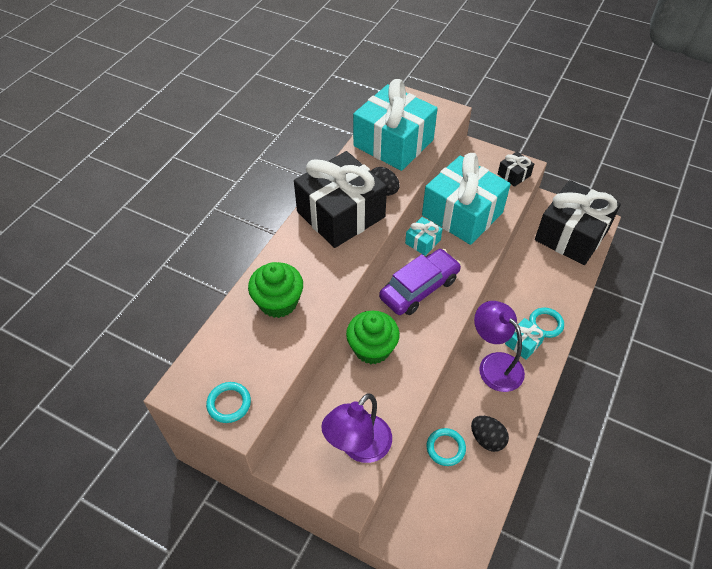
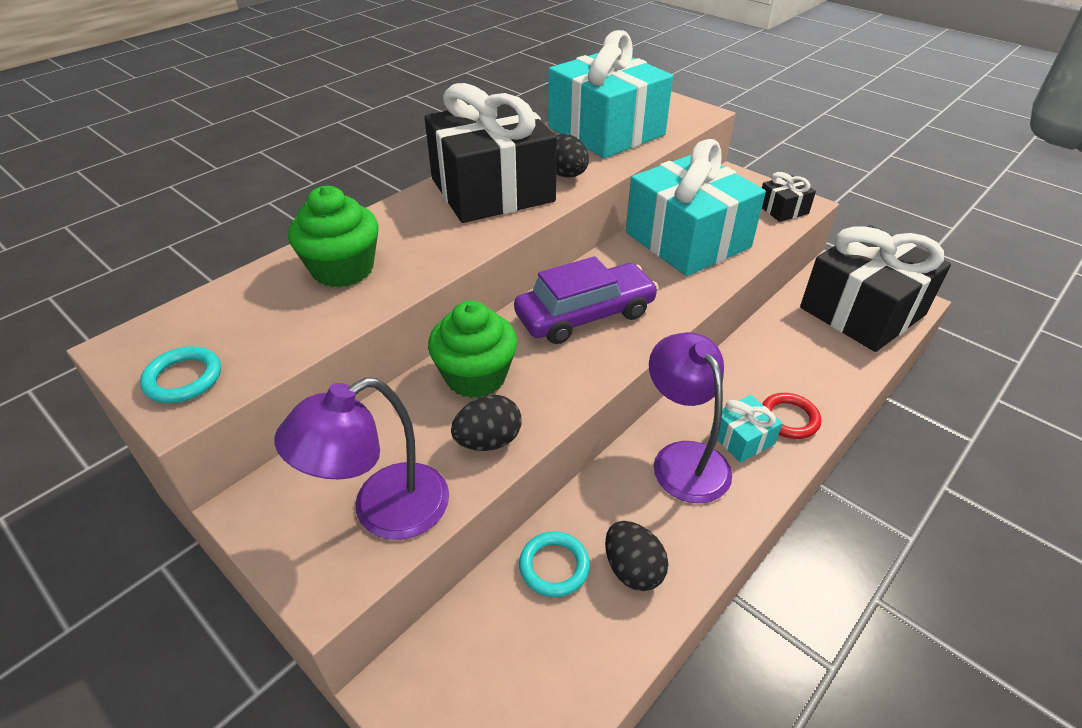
camera: 15 degrees right, 10 degrees down
(397, 390) = (488, 441): none -> black egg
(422, 242) = (614, 262): turquoise gift -> none
(545, 324) = (789, 418): turquoise ring -> red ring

